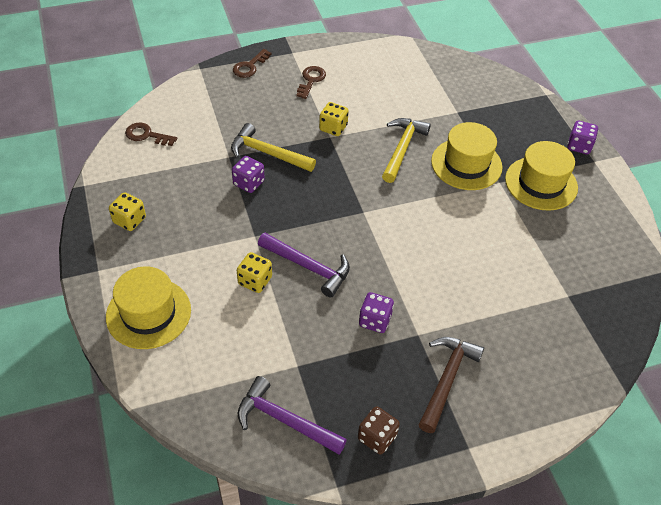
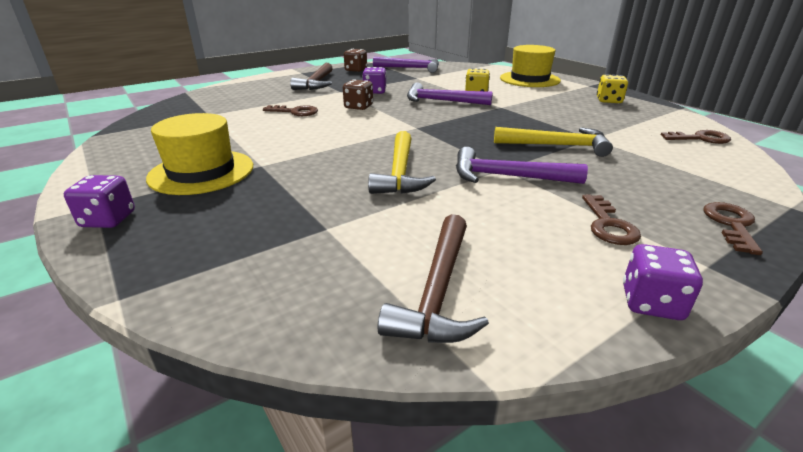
camera: 165 degrees right, 20 degrees down
(249, 183) = (546, 127): purple dice -> purple dice (651, 303)
(333, 128) = (508, 176): yellow dice -> purple hammer
(405, 275) = (358, 107): none -> brown dice
(414, 68) = (438, 291): none -> brown hammer
(466, 164) = (306, 173): yellow hat -> none
(475, 279) = (295, 112): none -> brown key

